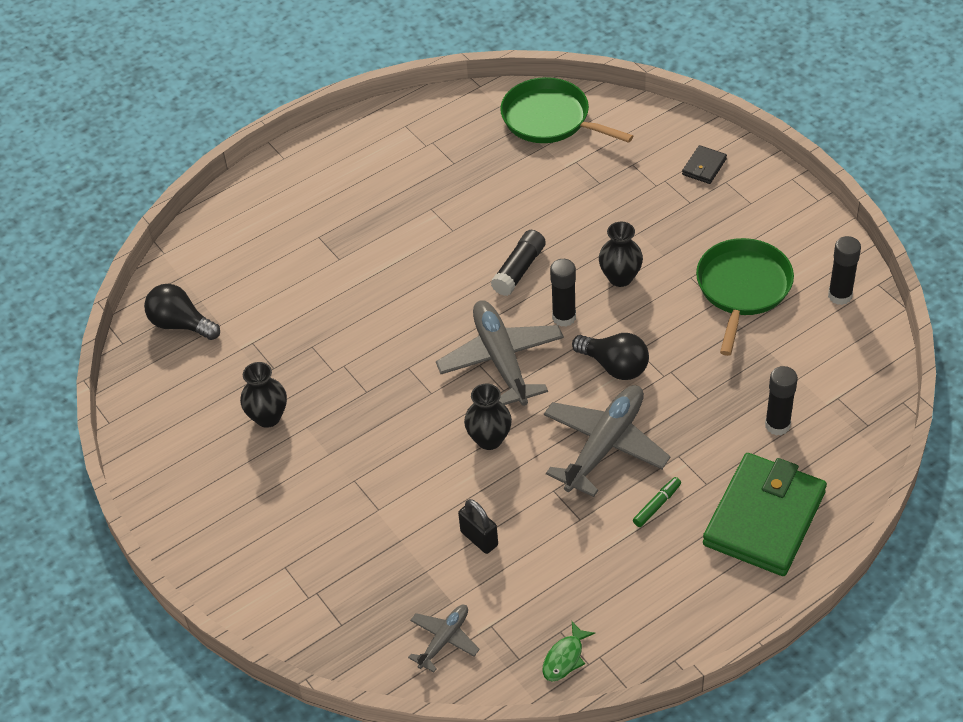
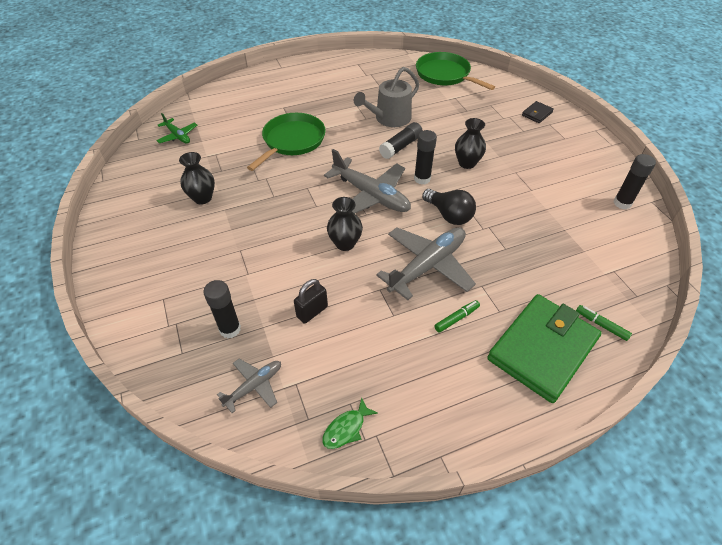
camera: 10 degrees right, 0 degrees up
(181, 324) = (178, 136): black light bulb -> green plane
(479, 538) = (312, 312): black padlock -> black padlock turned 75 degrees clockwise
(488, 223) = (389, 118): none -> grey watering can
(501, 360) = (371, 195): grey plane -> grey plane turned 135 degrees clockwise
(742, 288) = (551, 185): green pan -> green pan (292, 141)
(777, 425) = (563, 280): black glue stick -> black glue stick (230, 329)
(828, 472) = (601, 325): none -> green marker

